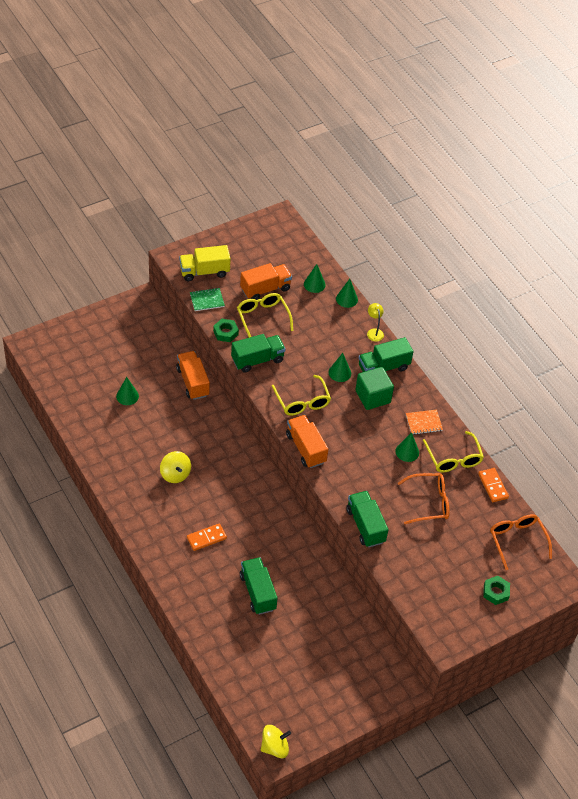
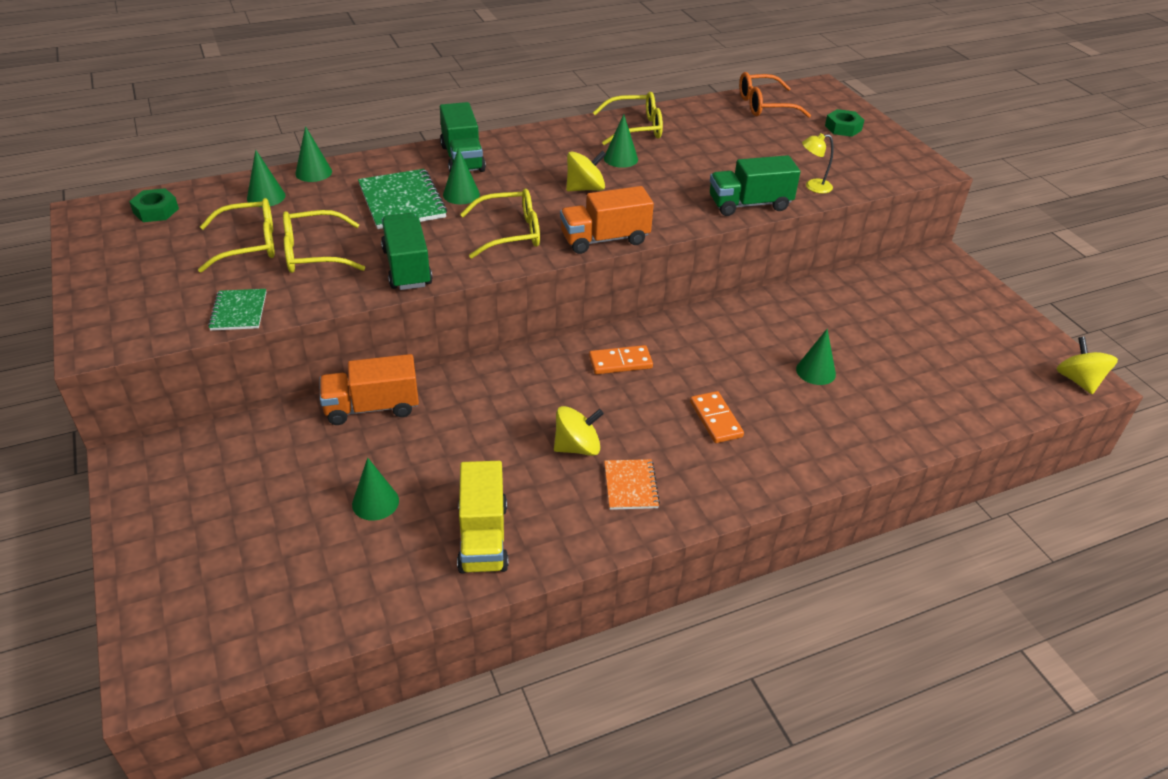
camera: 80 degrees left, 10 degrees down
(204, 271) = (163, 308): yellow truck -> yellow truck (483, 537)
(225, 333) = (330, 296): green nut -> green nut (156, 211)
(258, 592) = (815, 371): green truck -> green cone
(265, 289) = (248, 244): orange truck -> yellow glasses
(324, 346) = (402, 201): none -> green notebook
(363, 434) = (585, 188): none -> yellow spinning top
(373, 396) = (515, 173): green cube -> none
(374, 332) = (391, 158): yellow lamp -> yellow lamp (813, 187)
(423, 423) = (571, 141): orange notebook -> orange notebook (630, 486)
(428, 502) = (708, 154): orange glasses -> none
(493, 486) = (681, 109): orange domino -> orange domino (620, 362)

